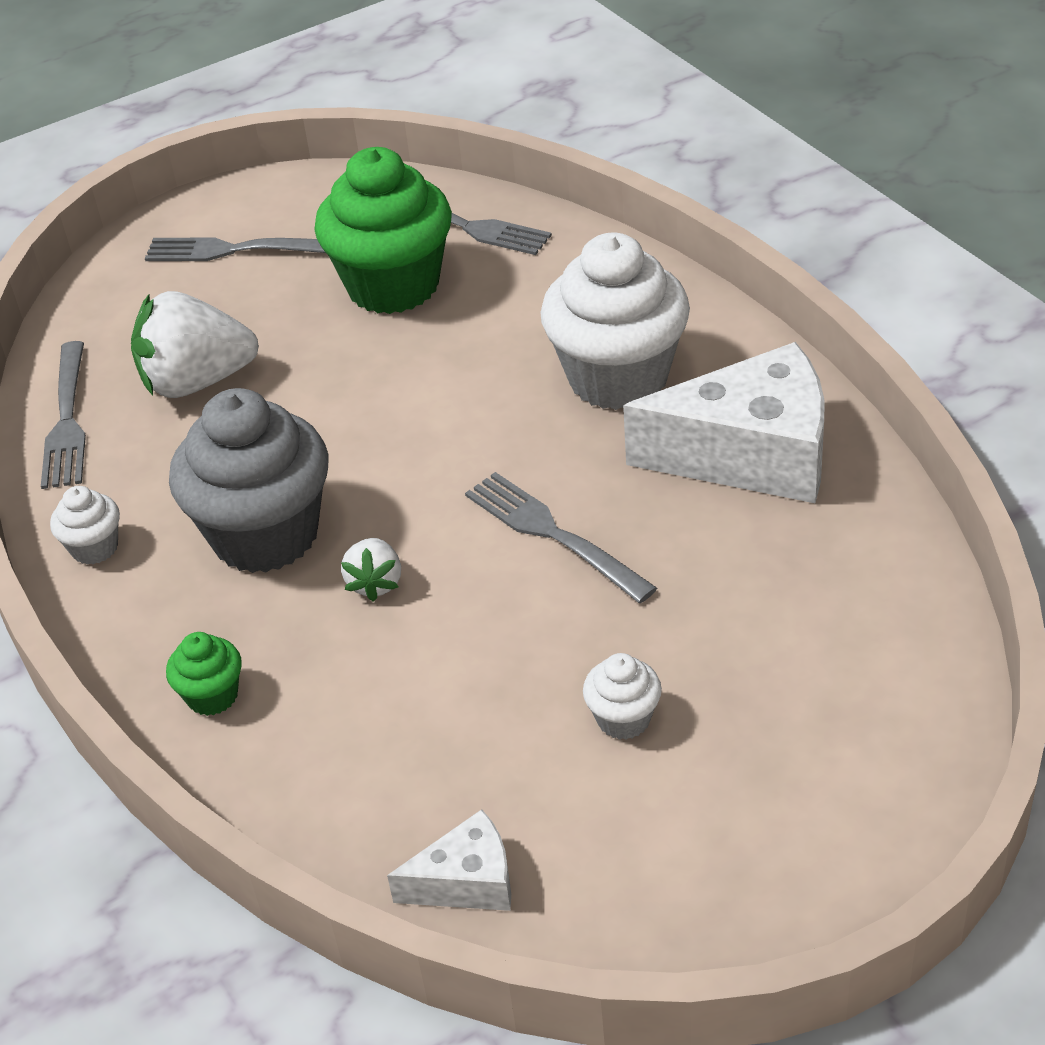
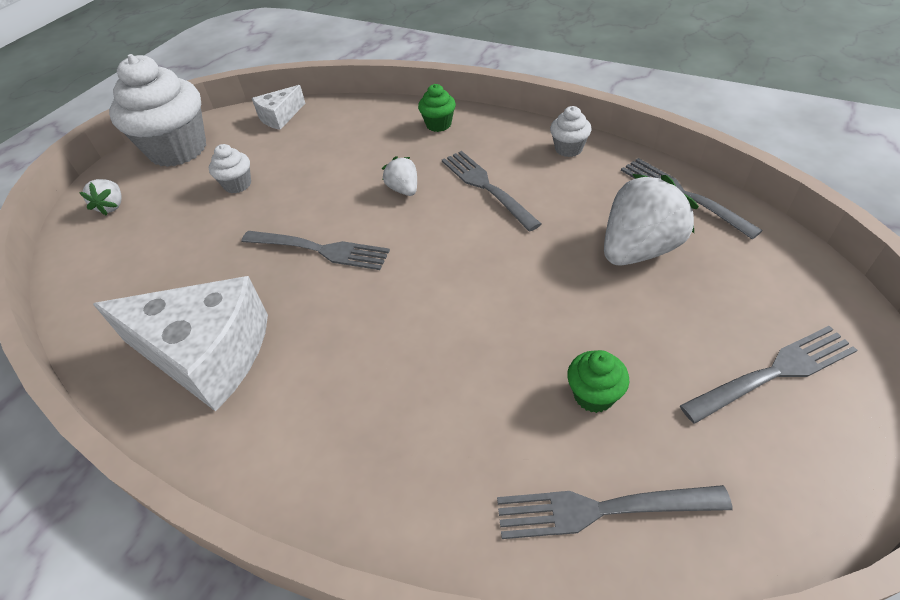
camera: 150 degrees right, 5 degrees up
(265, 535) = (486, 187): grey cupcake -> grey fork
(393, 286) = (593, 395): green cupcake -> green cupcake, size x0.44
(618, 378) = (336, 381): white cupcake -> white cupcake (178, 149)
(751, 455) = (207, 354): white cheese -> white cheese turned 135 degrees counterclockwise
(864, 774) = (112, 206): none -> white strawberry

